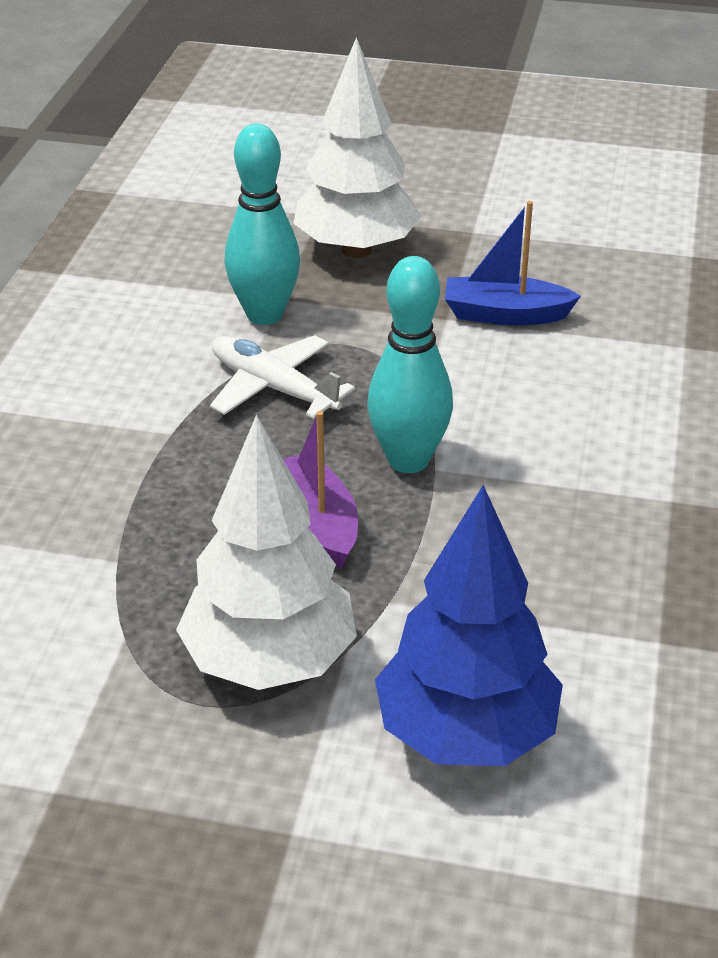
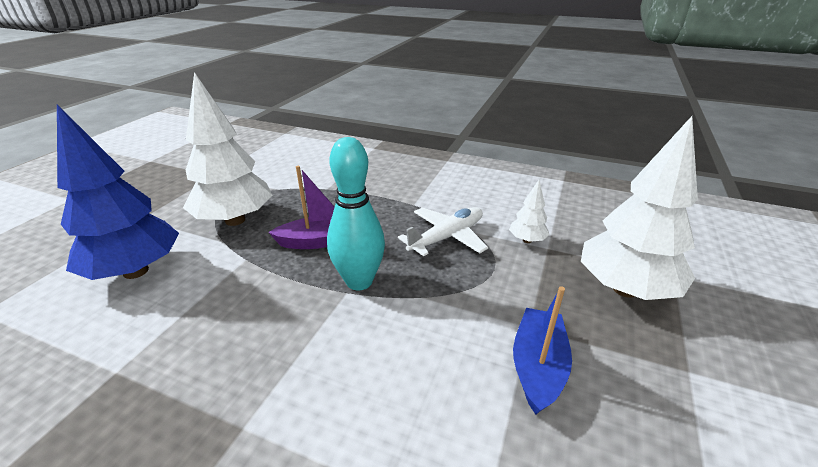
camera: 100 degrees right, 5 degrees down
(264, 315) = (527, 240): turquoise bowling pin -> white tree

